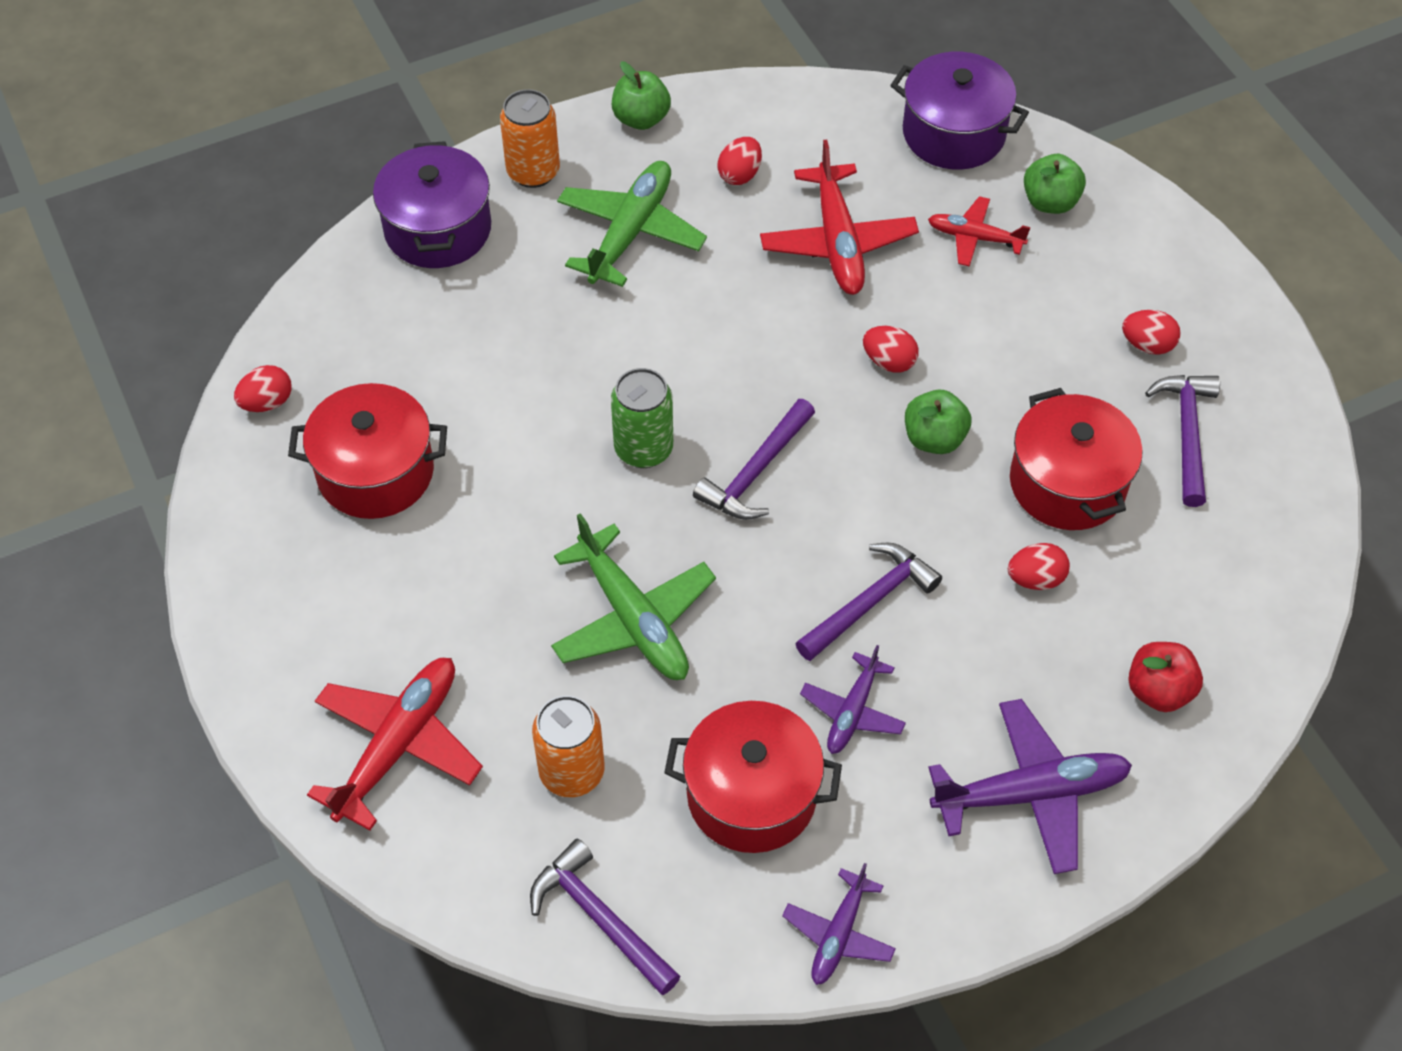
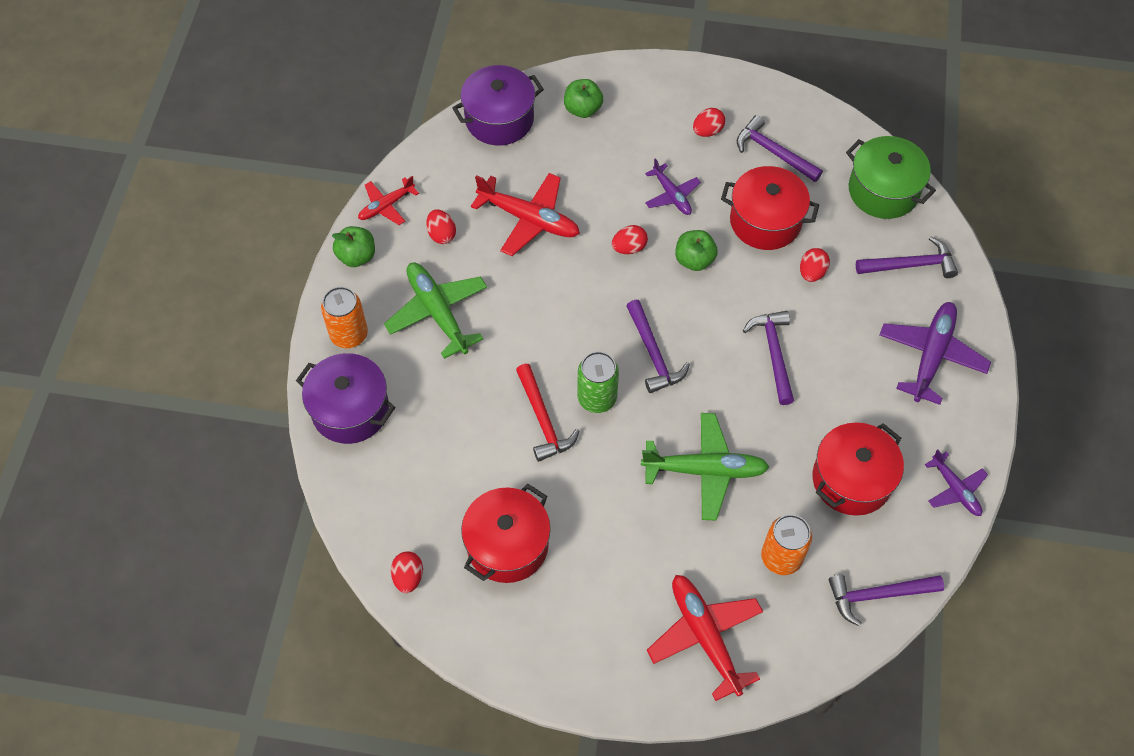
camera: 55 degrees left, 5 degrees up
(570, 412) = (543, 420): none -> red hammer
(852, 712) = (833, 403): purple plane -> purple plane (672, 195)
(974, 237) = (578, 157): red plane -> red plane (386, 206)
(1158, 690) = (910, 265): red apple -> purple hammer
(1251, 593) = (883, 191): none -> green pot

